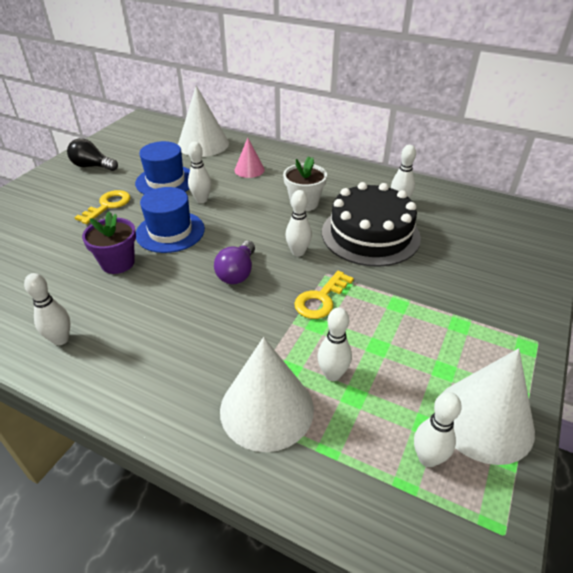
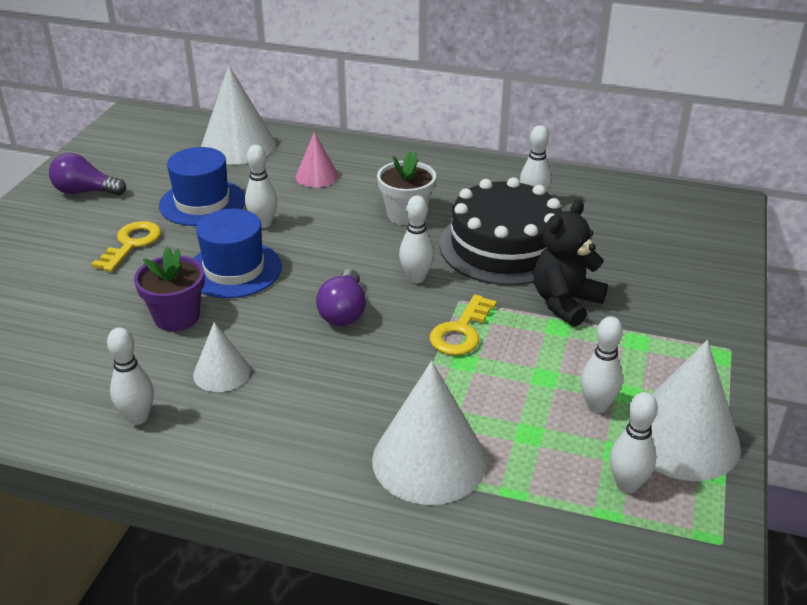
camera: 10 degrees left, 5 degrees down
(92, 166) = (85, 192): black light bulb -> purple light bulb
(133, 310) = (221, 372): none -> white cone
(332, 374) = (498, 414): white bowling pin -> white bowling pin (597, 406)
(407, 285) = (565, 302): none -> black teddy bear

